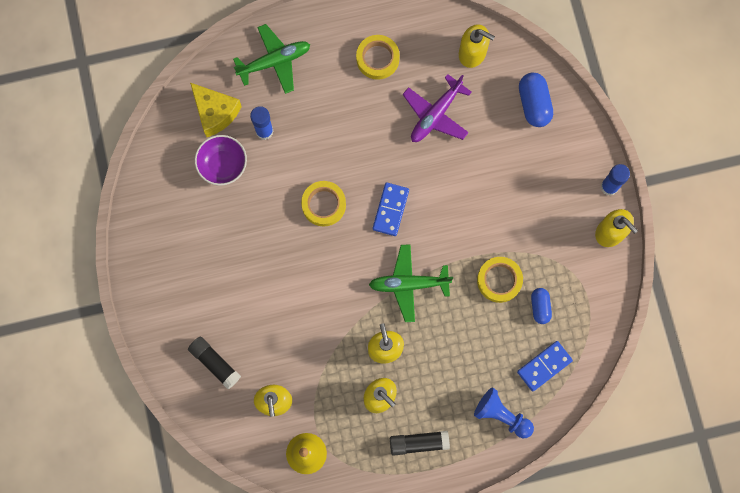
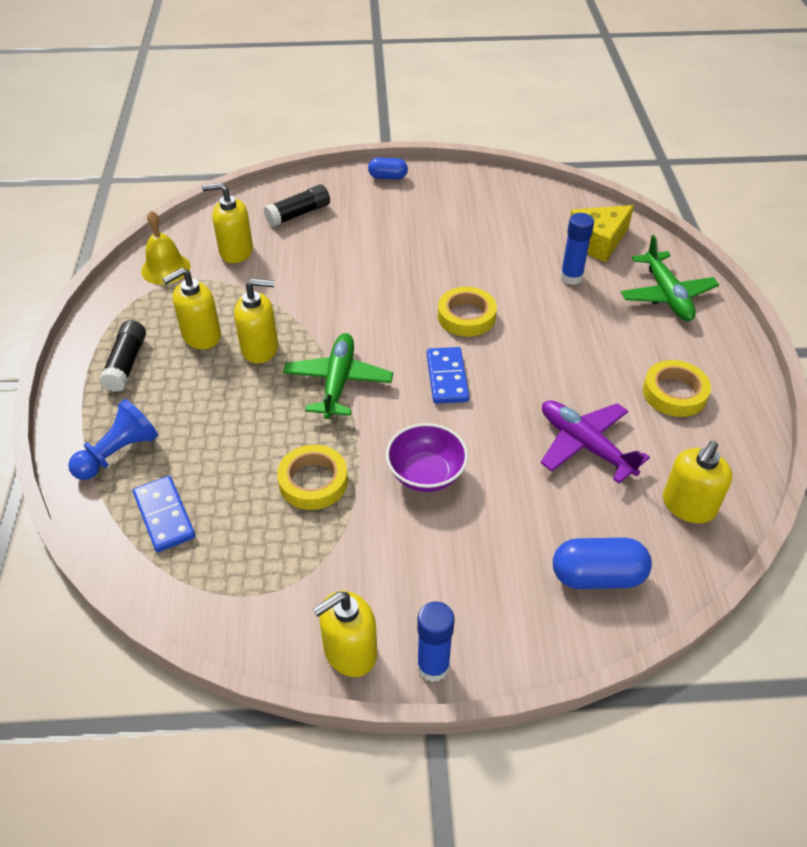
camera: 100 degrees right, 30 degrees down
(223, 165) = (531, 241): purple bowl -> purple bowl (426, 474)
(390, 210) = (447, 378): blue domino -> blue domino turned 60 degrees clockwise
(540, 307) = (255, 526): blue capsule -> blue capsule (388, 177)

